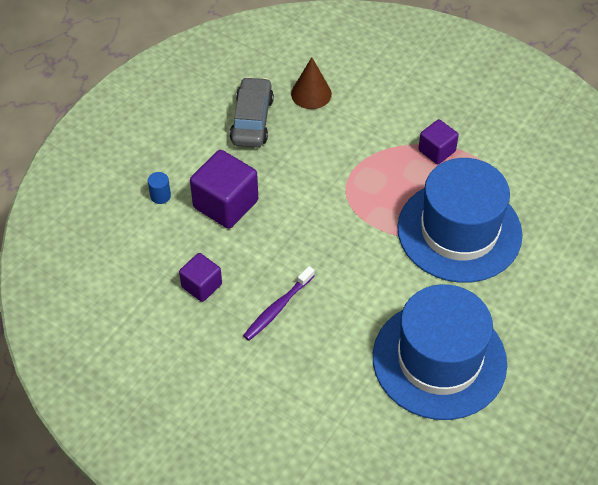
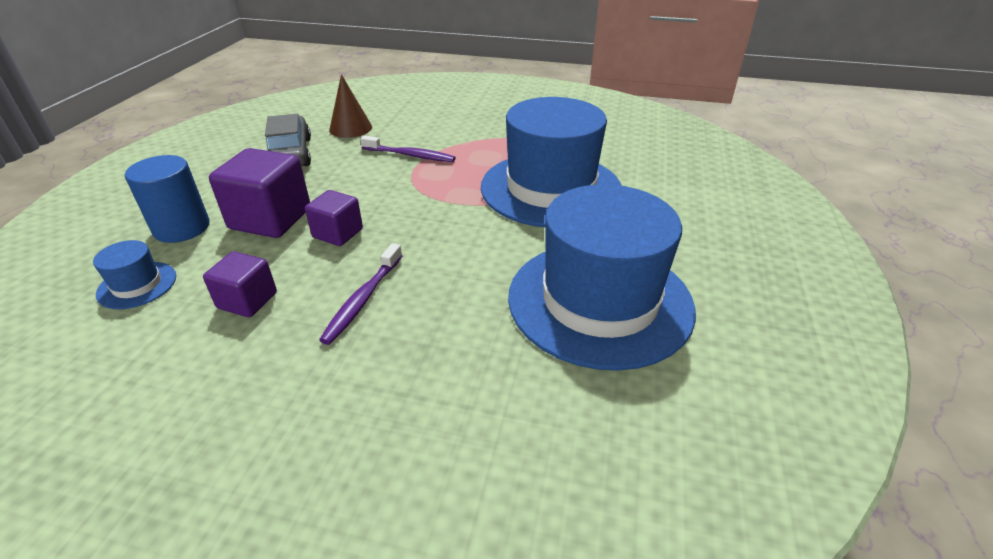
camera: 20 degrees left, 15 degrees down
(130, 249) = (137, 285): none -> blue hat
(160, 196) = (182, 228): blue cylinder -> blue cylinder, size x1.99
(354, 151) = (410, 155): none -> purple toothbrush
(436, 151) = (494, 141): purple cube -> purple cube (338, 233)

